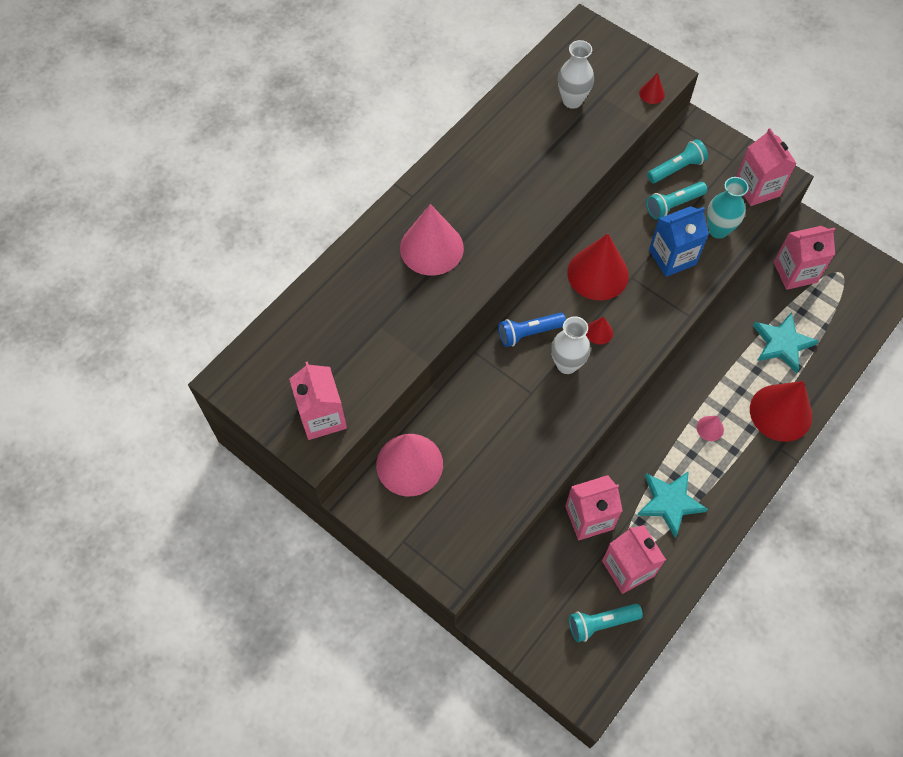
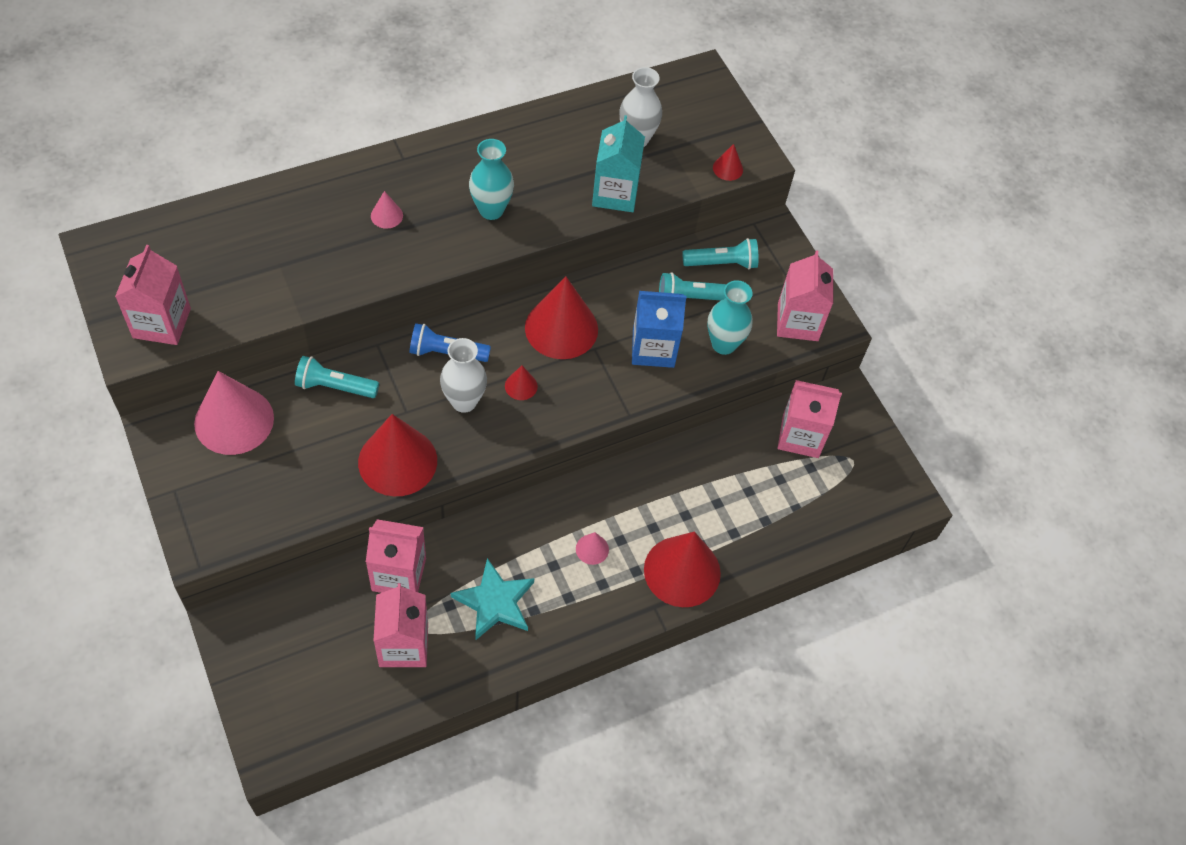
camera: 20 degrees right, 5 degrees down
(431, 248) = (386, 215): pink cone -> pink cone, size x0.43
(505, 206) = (491, 210): none -> turquoise vase
(551, 434) = (397, 461): none -> red cone
(586, 151) = (615, 193): none -> turquoise carton
(601, 623) = (336, 685): turquoise flashlight -> turquoise flashlight (335, 386)
(782, 344) = (733, 502): turquoise star -> none

